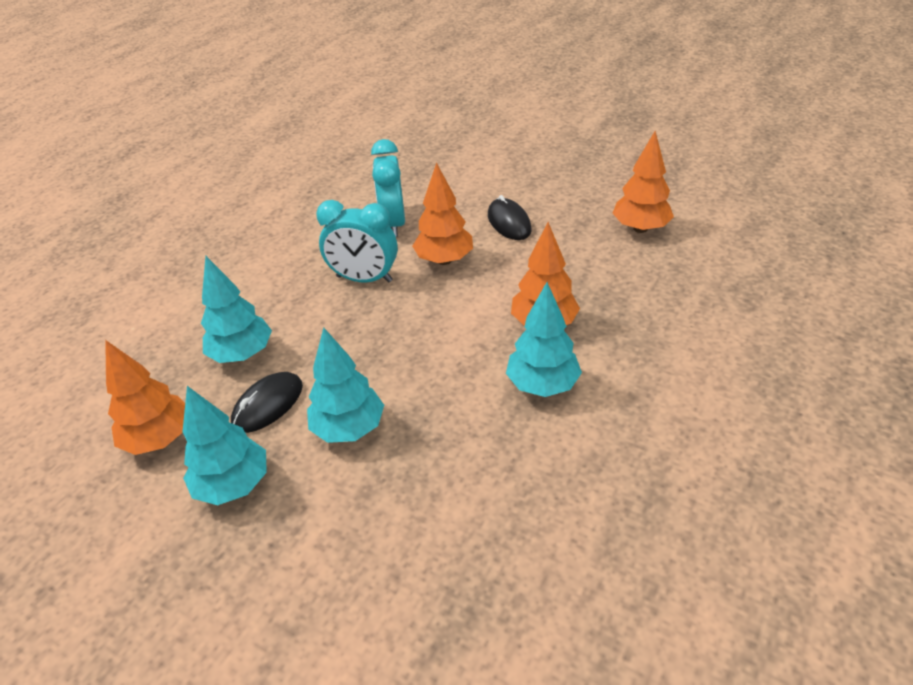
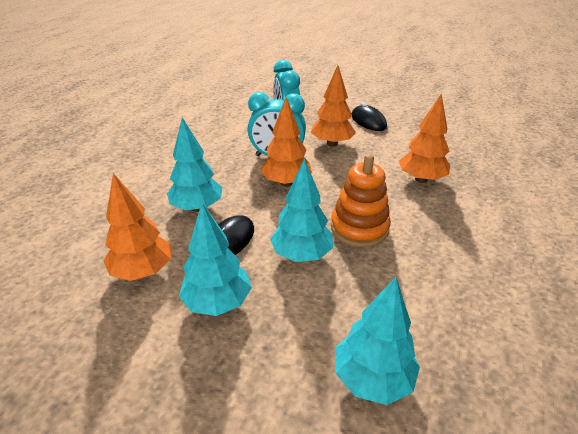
camera: 10 degrees left, 5 degrees down
(433, 395) = (359, 228): none -> orange stacking toy
(542, 385) = (439, 218): turquoise tree -> turquoise tree (372, 378)
(640, 228) = (459, 123): orange tree -> orange tree (286, 183)

